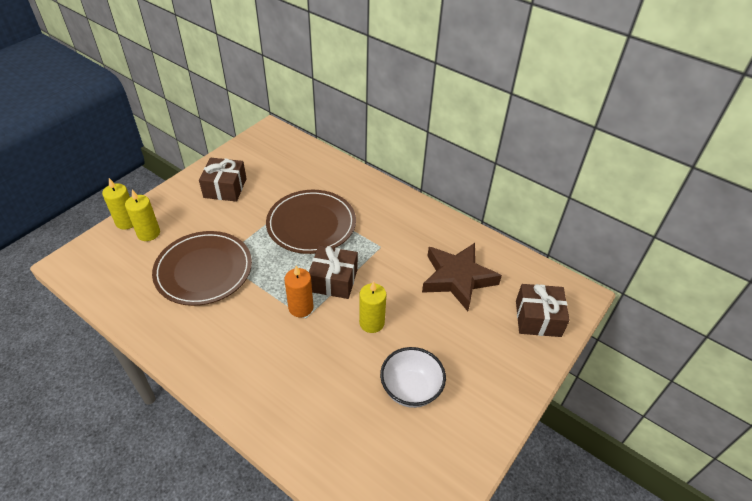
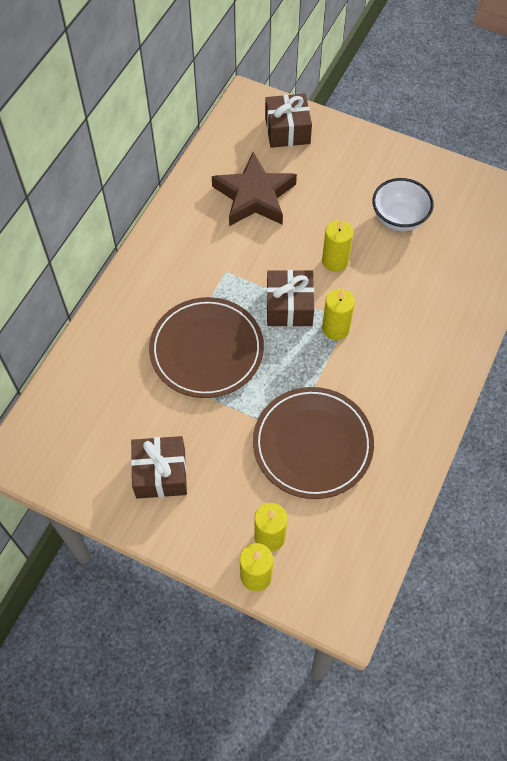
camera: 100 degrees left, 15 degrees up
(301, 307) = (335, 328): orange candle -> yellow candle

